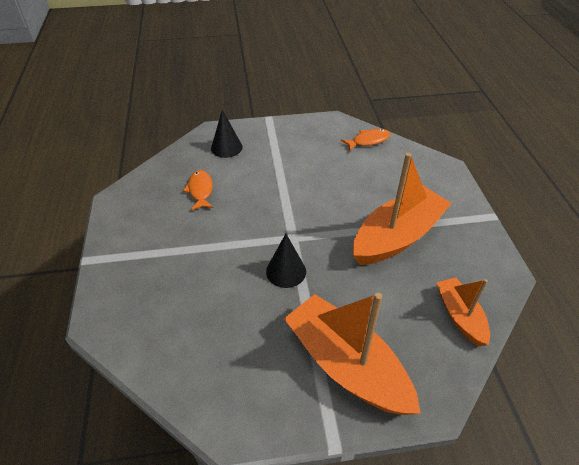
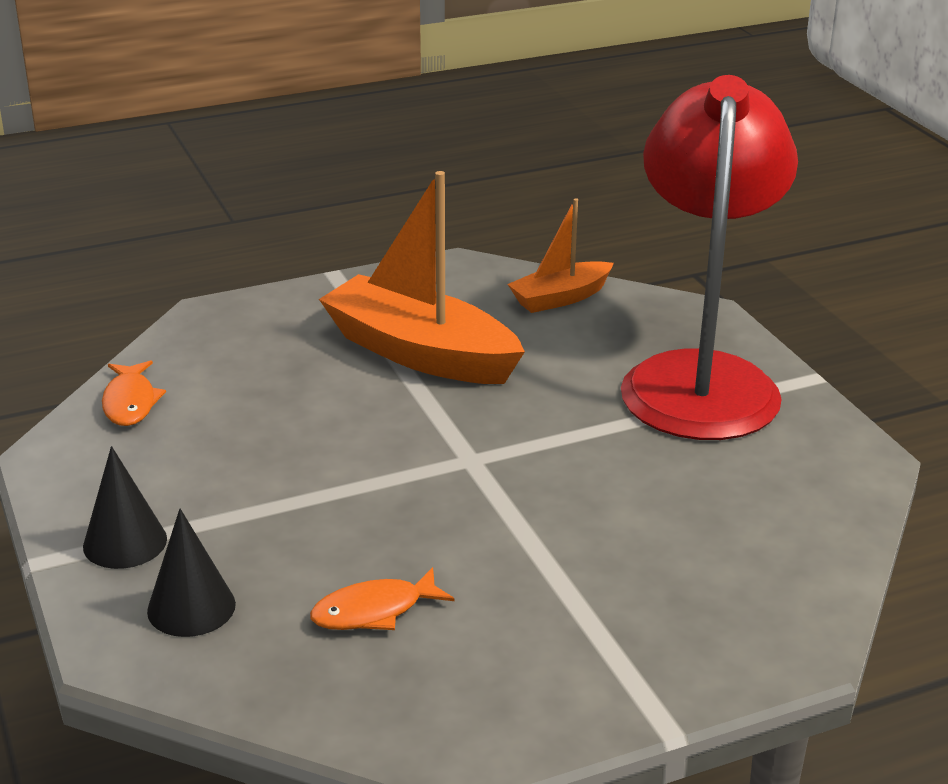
camera: 105 degrees left, 15 degrees down
(286, 271) = (557, 454): black cone -> black cone (125, 542)
(346, 365) = (700, 378): orange boat -> red lamp
(368, 141) = (130, 402): orange fish -> orange fish turned 150 degrees counterclockwise

